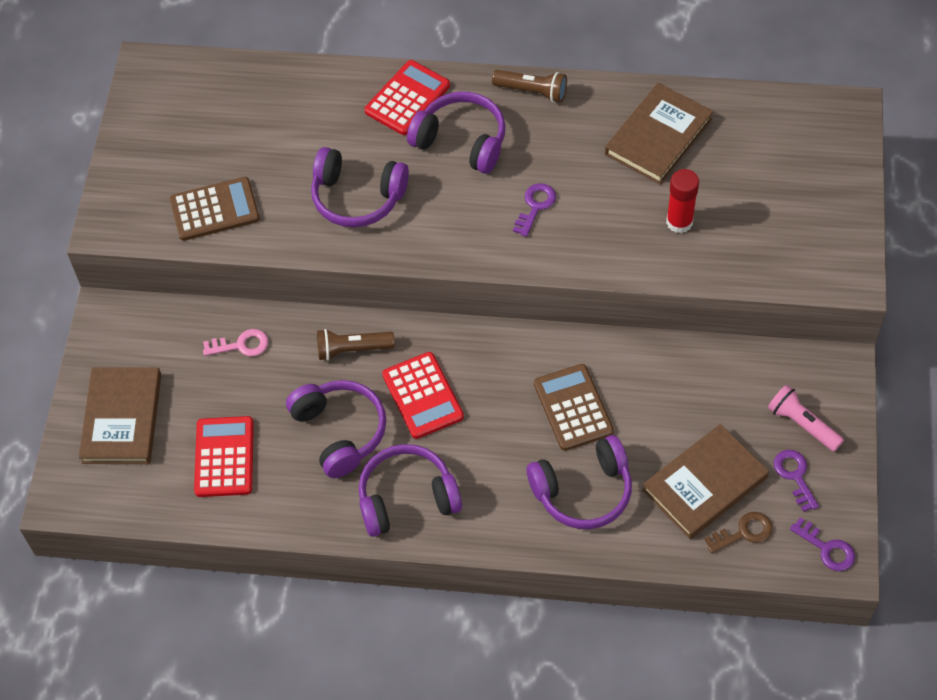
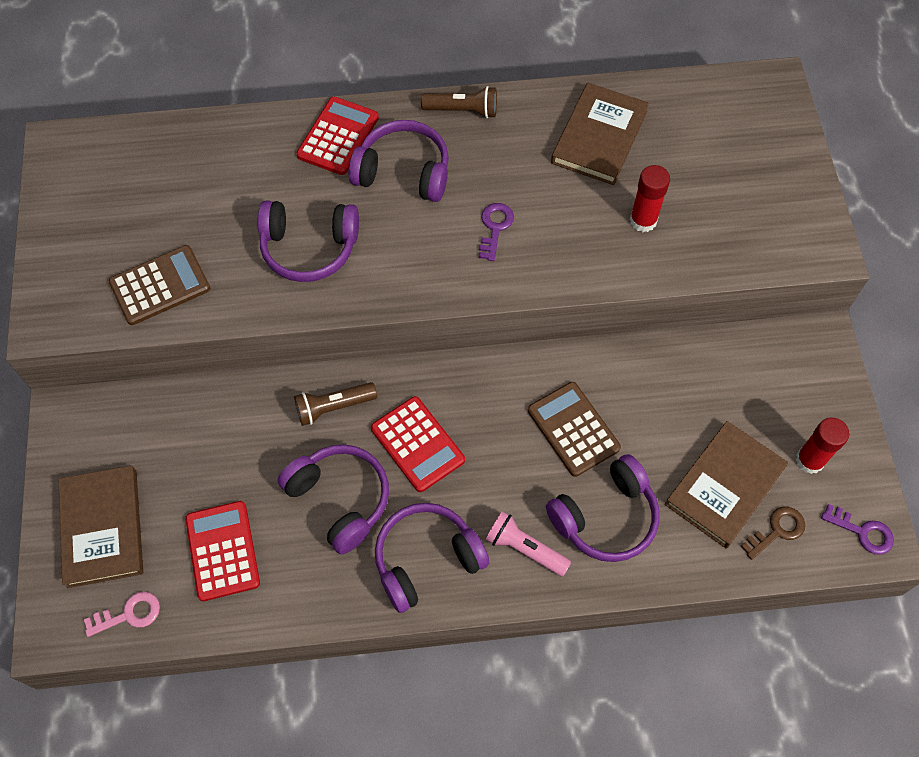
camera: 15 degrees left, 5 degrees up
(241, 345) = (216, 423): pink key -> pink key (129, 614)
(794, 475) = (809, 460): purple key -> red glue stick
(802, 424) = (802, 405): pink flashlight -> pink flashlight (525, 548)

